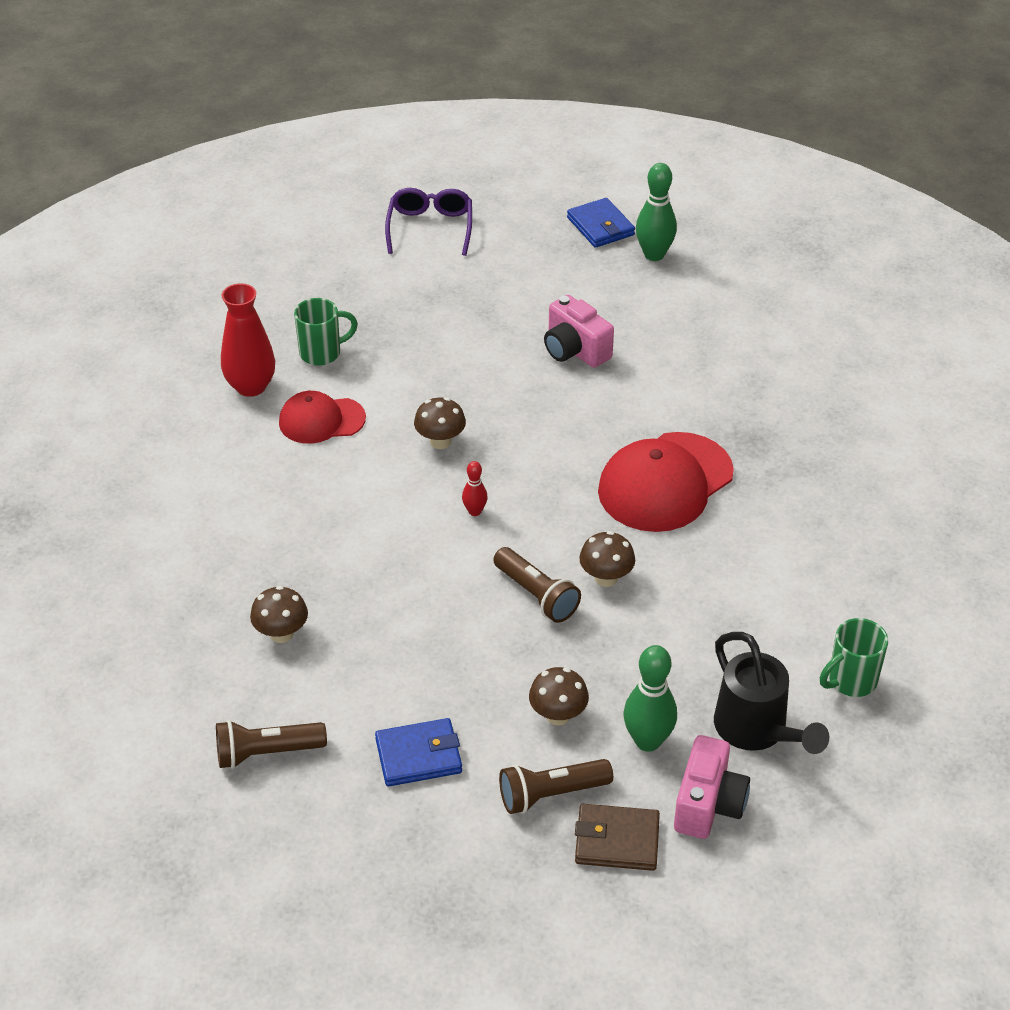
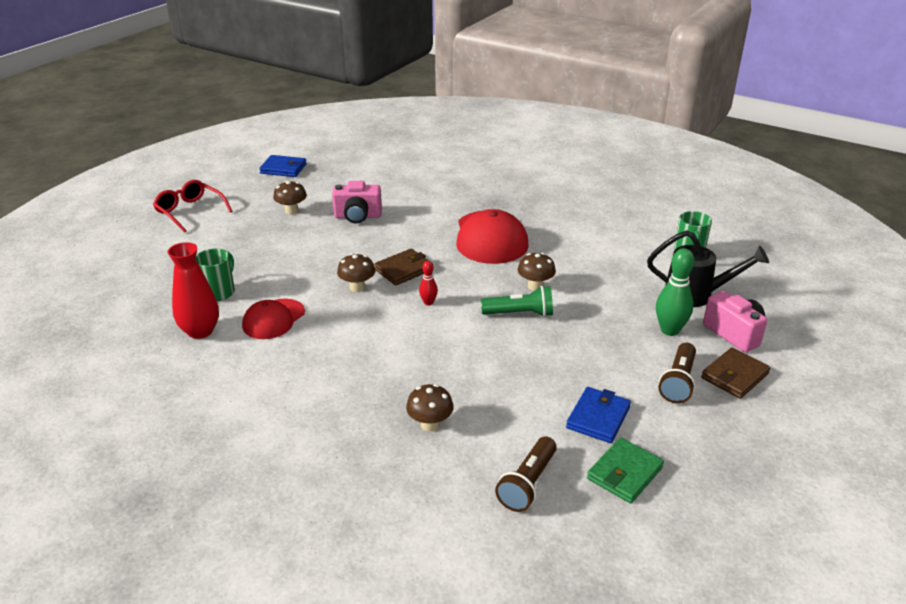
camera: 50 degrees left, 10 degrees down
(351, 820) = (624, 473): none -> green wallet
(430, 228) = (190, 211): purple glasses -> red glasses
(513, 454) = (403, 270): none -> brown wallet
(536, 595) = (520, 313): brown flashlight -> green flashlight
(558, 715) = (619, 350): brown mushroom -> brown mushroom (292, 211)
(654, 255) = (329, 166): green bowling pin -> none

